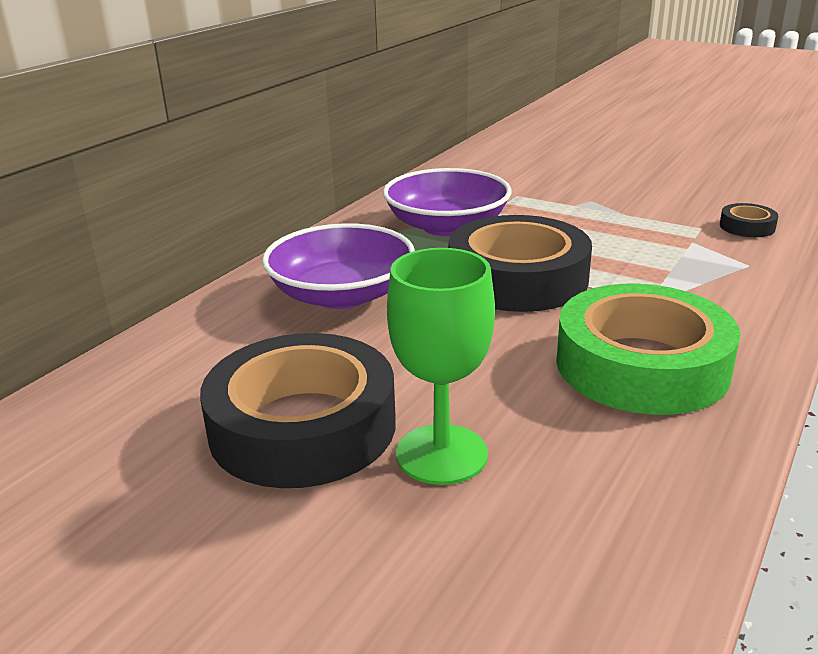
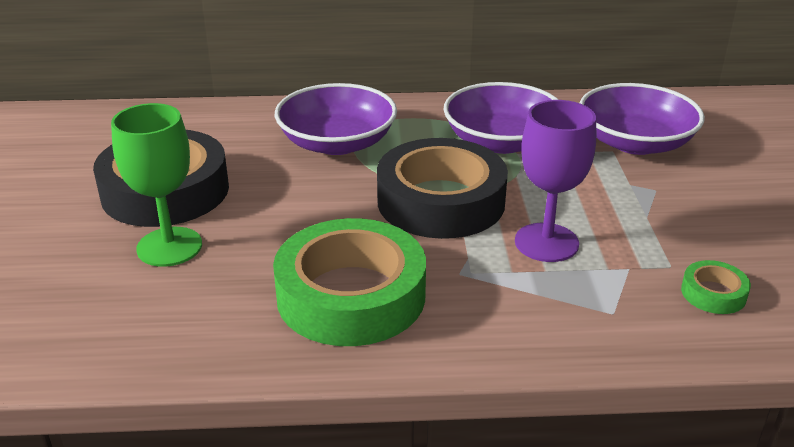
camera: 55 degrees right, 5 degrees up
(514, 185) = (635, 142): none -> purple bowl
(630, 257) = (546, 242): none -> purple goblet
(747, 227) = (713, 293): black tape -> green tape

